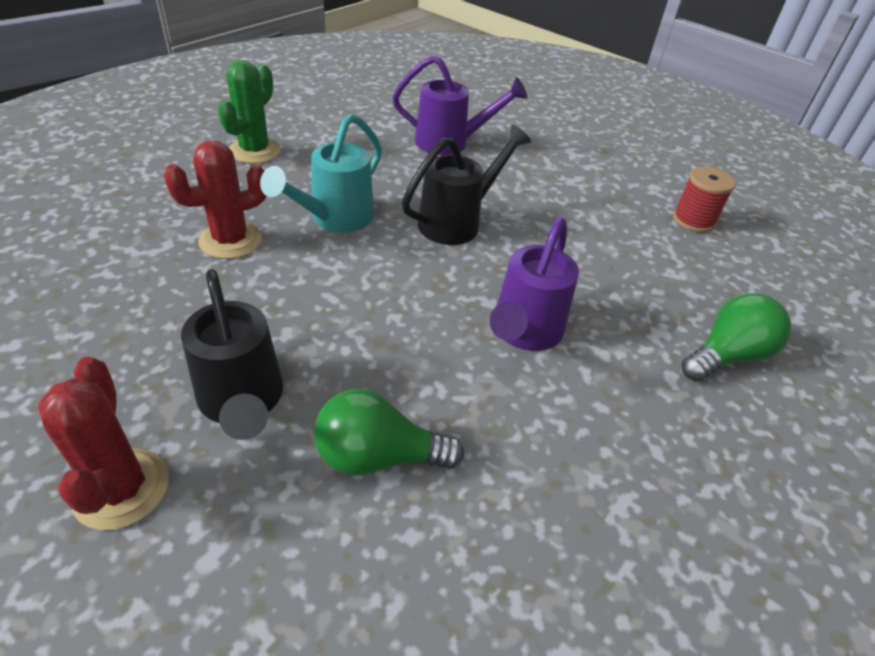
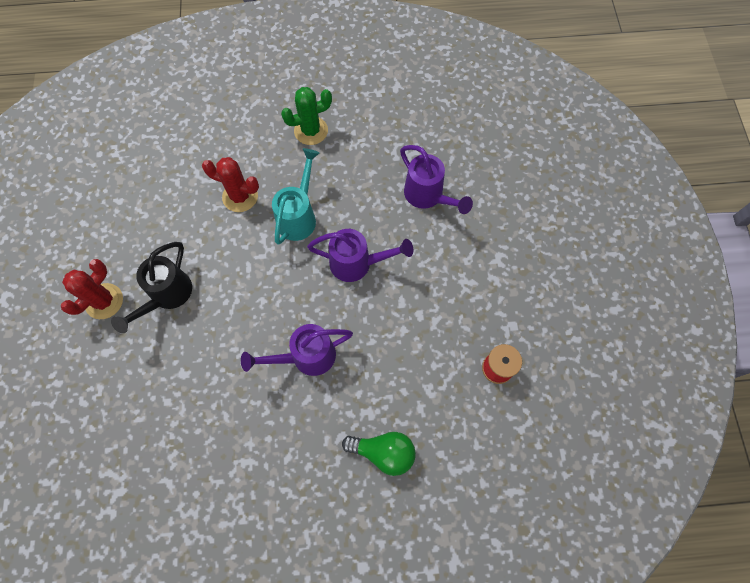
camera: 50 degrees right, 25 degrees up
(334, 219) = (299, 216): turquoise watering can -> turquoise watering can turned 120 degrees clockwise
(378, 456) = (187, 362): green light bulb -> none
(457, 222) = (357, 264): black watering can -> purple watering can

